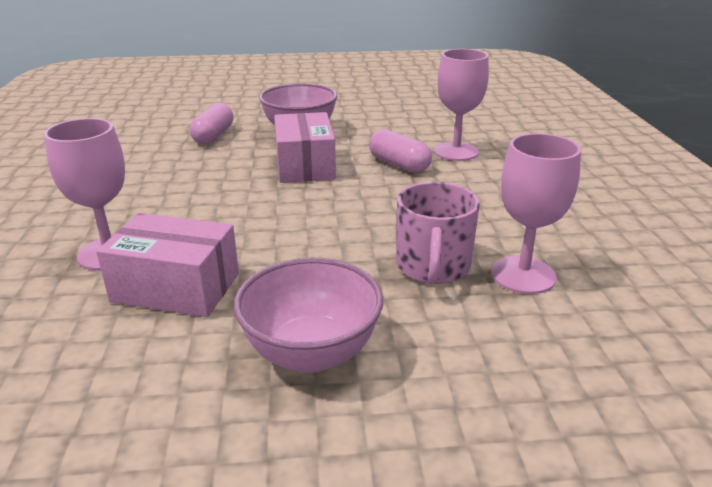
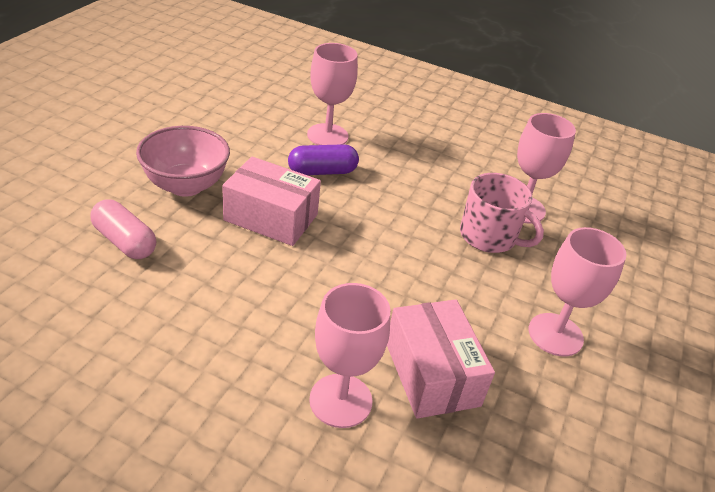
camera: 65 degrees left, 10 degrees up
(176, 287) = (432, 374): pink box -> pink box turned 60 degrees counterclockwise
(311, 353) = (555, 334): pink bowl -> pink goblet
(399, 164) = (322, 171): pink capsule -> purple capsule

